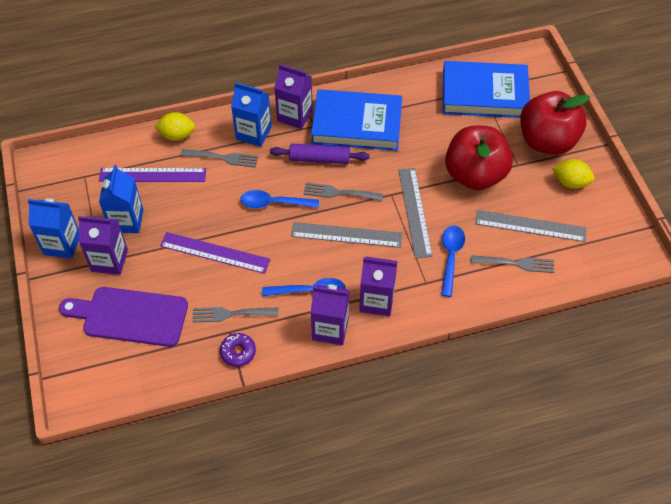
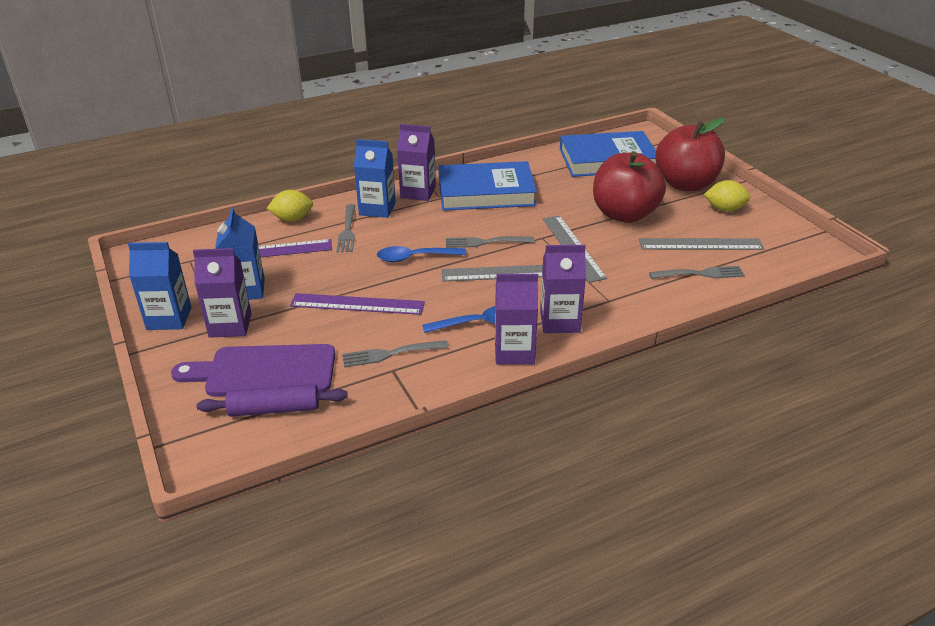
camera: 10 degrees left, 20 degrees down
(222, 158) = (347, 230): grey fork -> grey fork turned 90 degrees clockwise
(238, 352) = (408, 387): purple donut -> none
(319, 159) = (455, 220): purple rolling pin -> purple rolling pin (274, 409)
(450, 257) = (627, 277): blue spoon -> none

